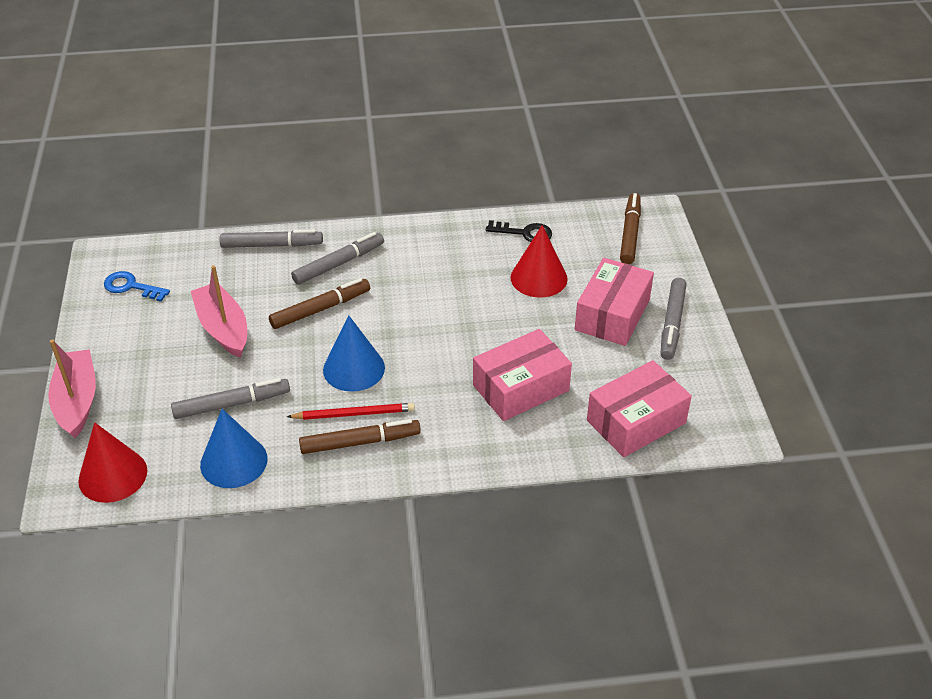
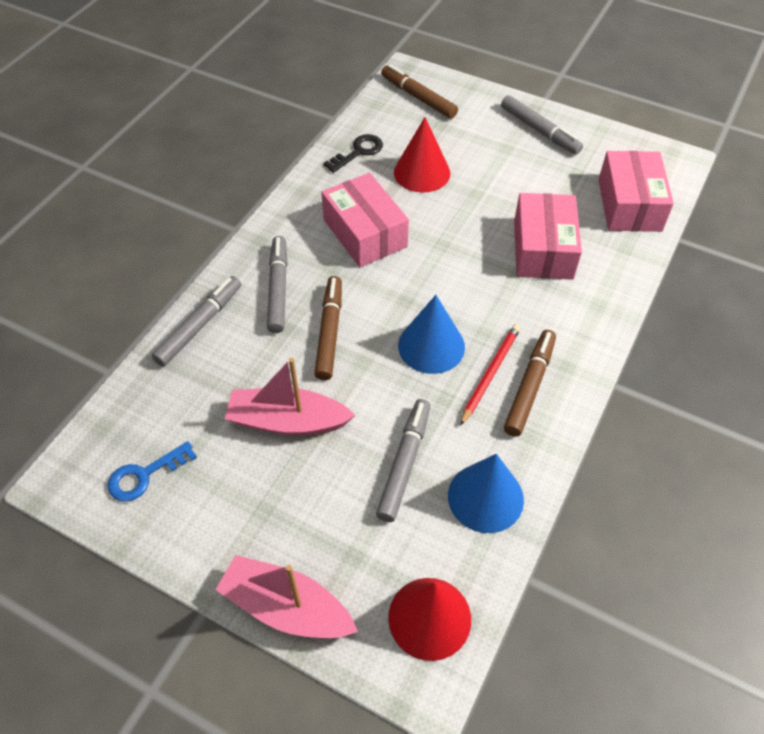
camera: 55 degrees left, 10 degrees up
(612, 315) = (502, 155): pink box -> pink box (365, 233)

